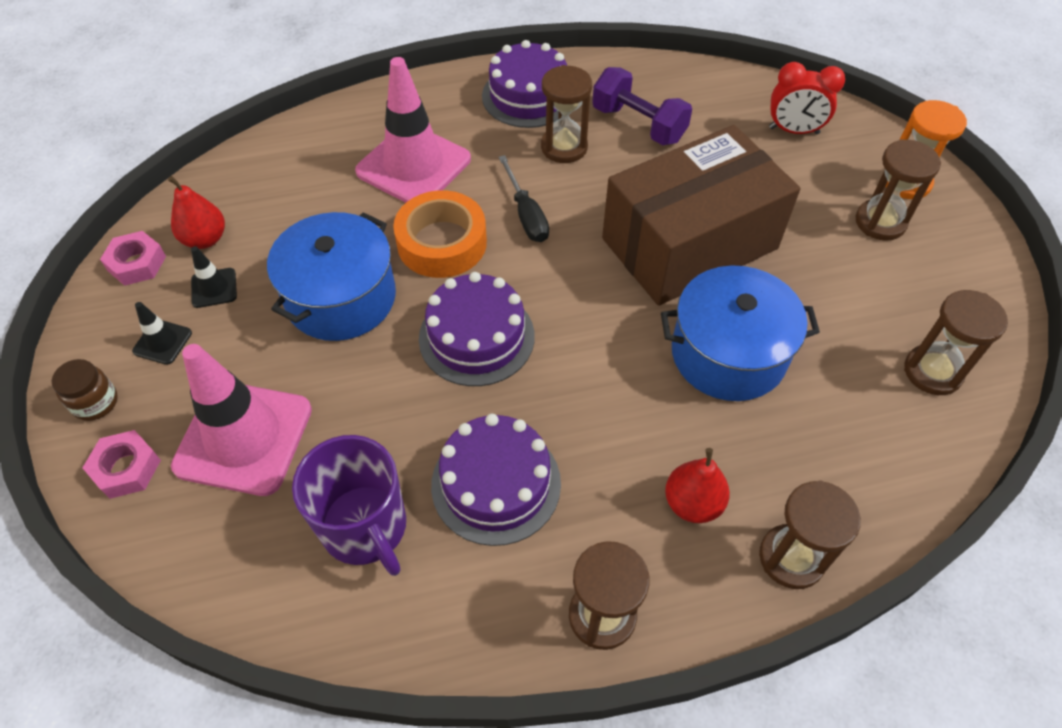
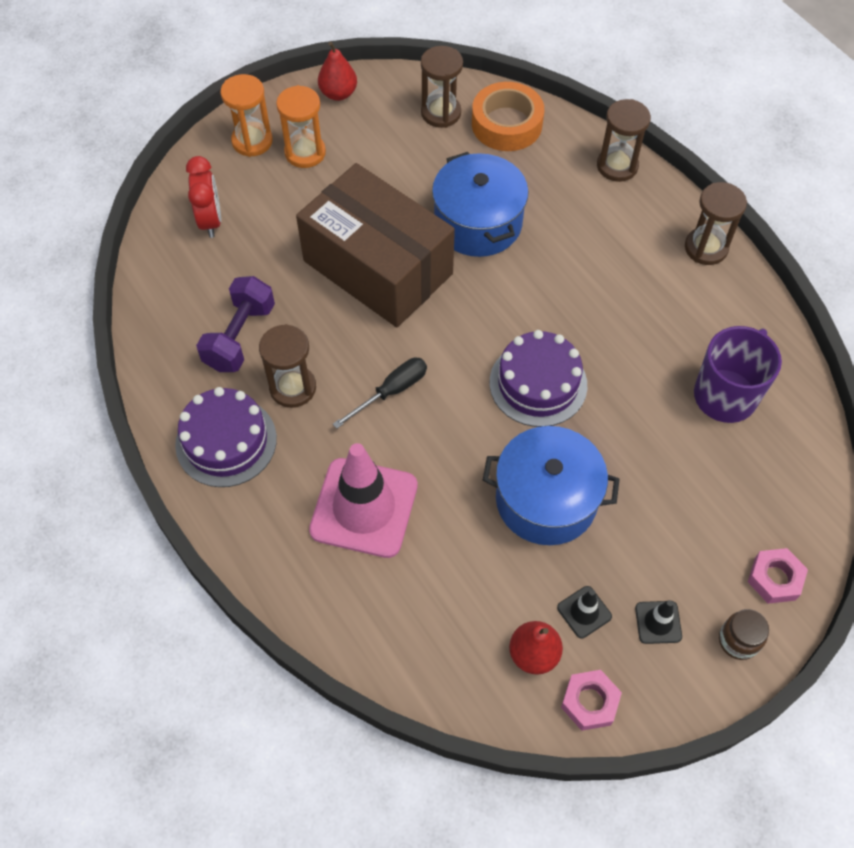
camera: 110 degrees left, 5 degrees up
(244, 438) = (706, 507): pink traffic cone -> none
(442, 243) = (451, 445): orange tape -> orange tape (506, 124)
(496, 484) = (652, 330): purple cake -> none
(692, 503) = (607, 220): red pear -> red pear (338, 93)
(880, 222) = (305, 153): brown hourglass -> orange hourglass

